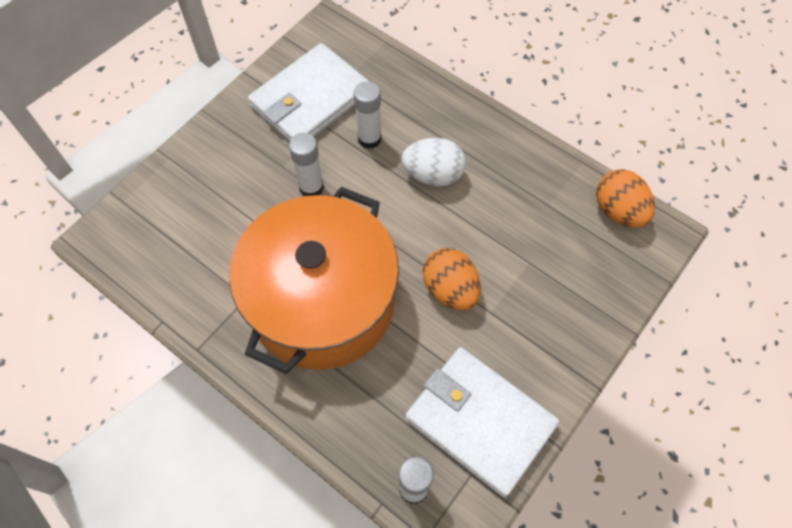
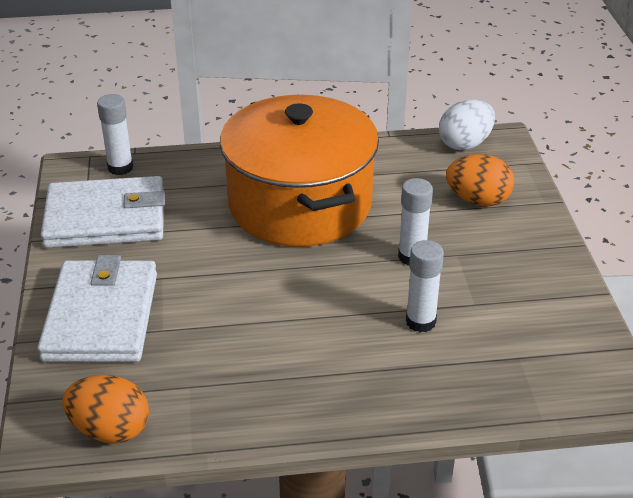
camera: 135 degrees right, 25 degrees down
(310, 99) = (518, 314): white wallet -> white wallet (102, 316)
(433, 175) = (326, 334): white egg -> white egg (465, 144)
(450, 289) = (211, 269): orange egg -> orange egg (478, 200)

